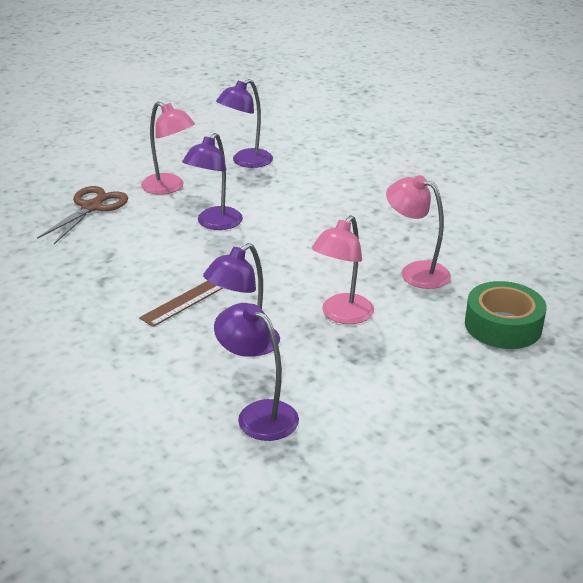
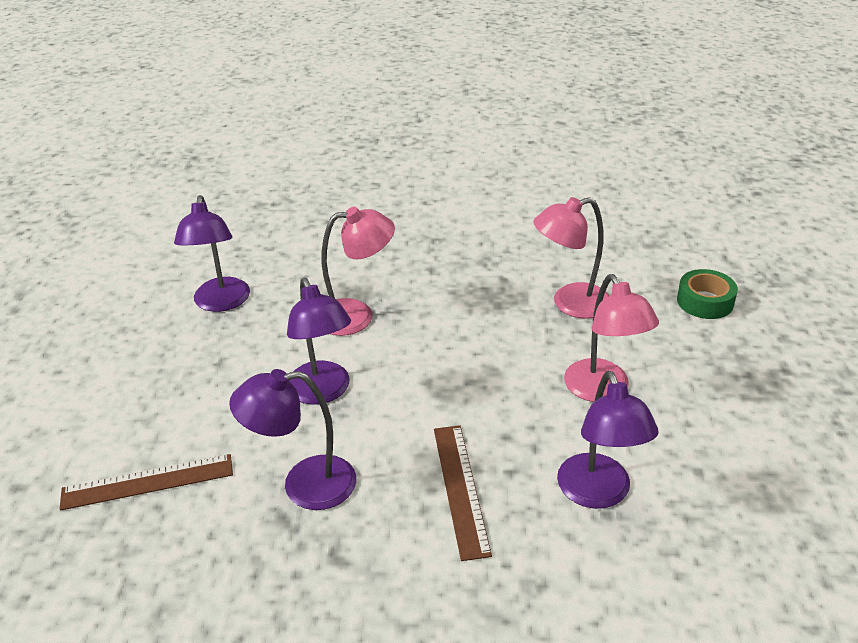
camera: 50 degrees left, 5 degrees up
(92, 207) = (148, 482): brown scissors -> brown ruler
(169, 187) = (194, 389): pink lamp -> pink lamp (357, 315)
(258, 414) = (739, 548): purple lamp -> purple lamp (304, 485)
(503, 325) = (705, 301): green tape -> green tape, size x0.67

